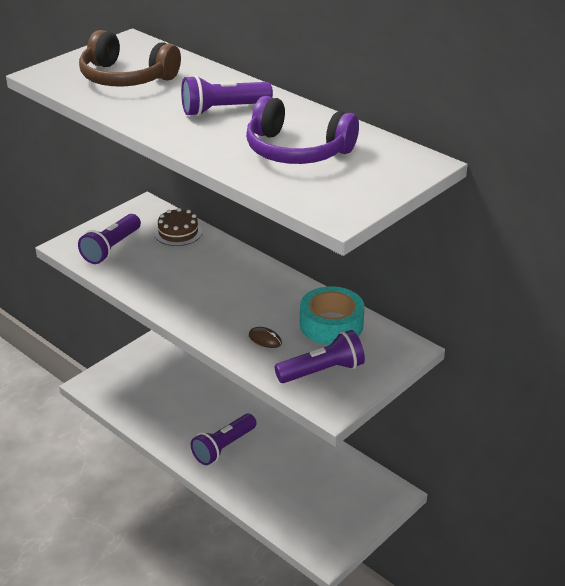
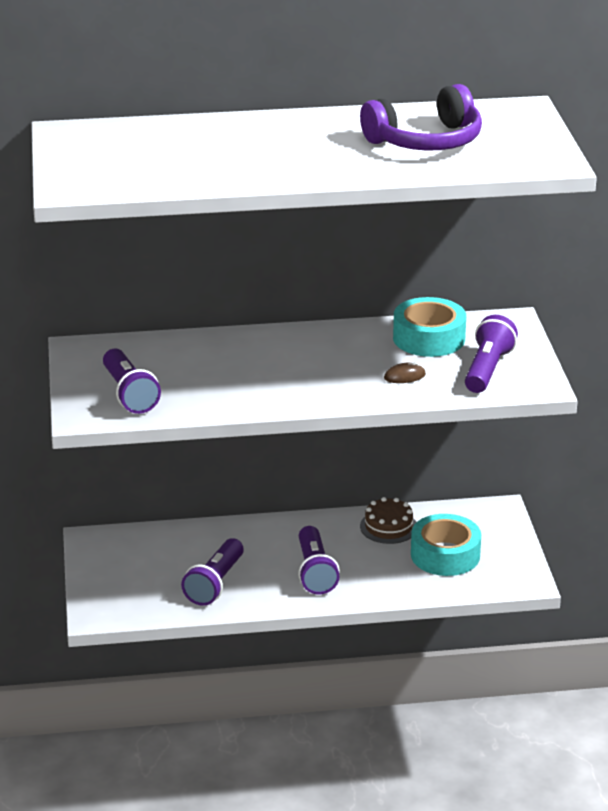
camera: 50 degrees left, 5 degrees down
(126, 78) = (152, 158): brown headphones -> none
(178, 232) = (160, 349): brown cake -> brown cake (388, 526)
(223, 110) = (298, 142): purple flashlight -> purple flashlight (215, 584)
(310, 496) = (445, 555): none -> turquoise tape

